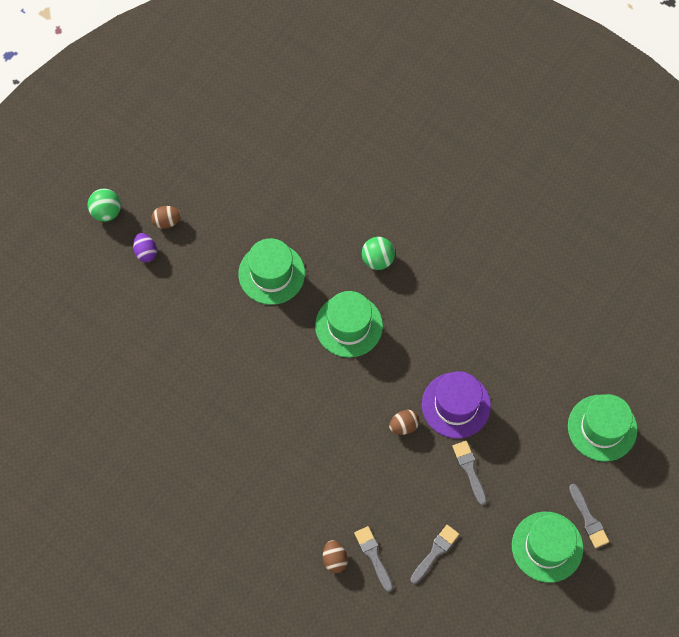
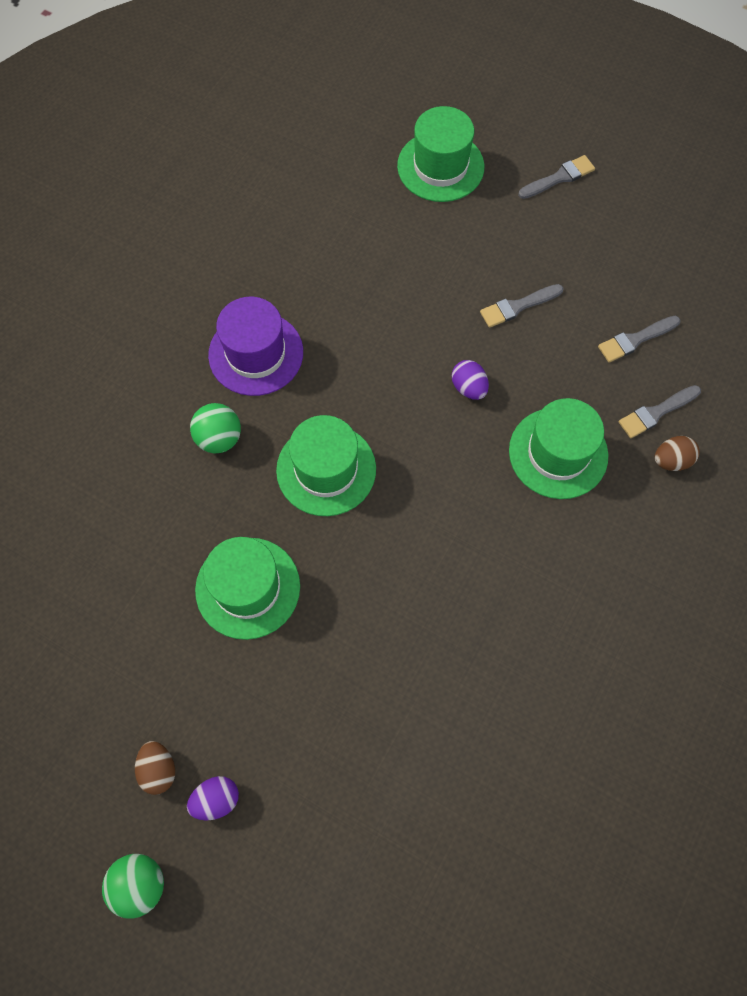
camera: 95 degrees left, 0 degrees up
(404, 426) = (468, 388): brown egg -> purple egg
(435, 552) = (635, 340): grey brush -> grey brush turned 60 degrees counterclockwise
(456, 405) = (431, 326): purple hat -> purple hat (256, 353)
(547, 547) = (602, 219): green hat -> green hat (558, 453)

